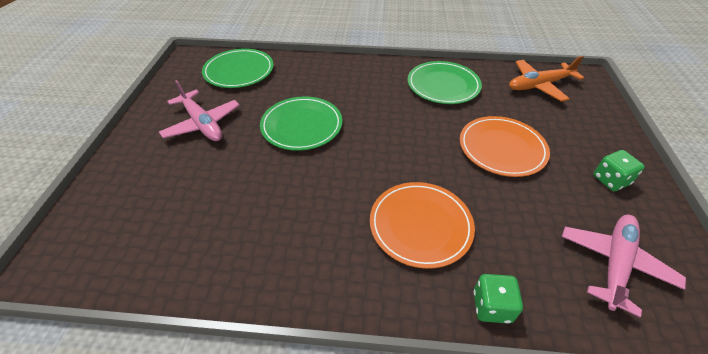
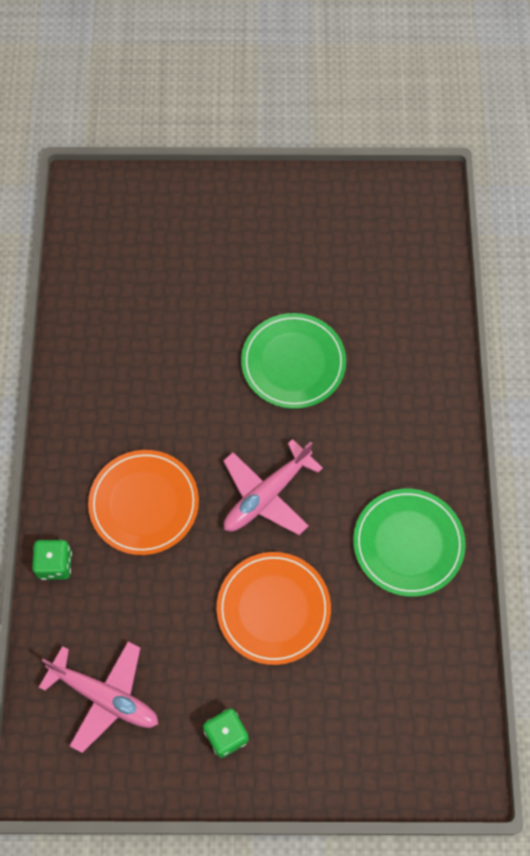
camera: 85 degrees right, 20 degrees up
(202, 123) = (285, 251): pink plane -> pink plane (267, 495)
(239, 71) = (404, 261): green plate -> none
(539, 85) = (428, 692): orange plane -> none

